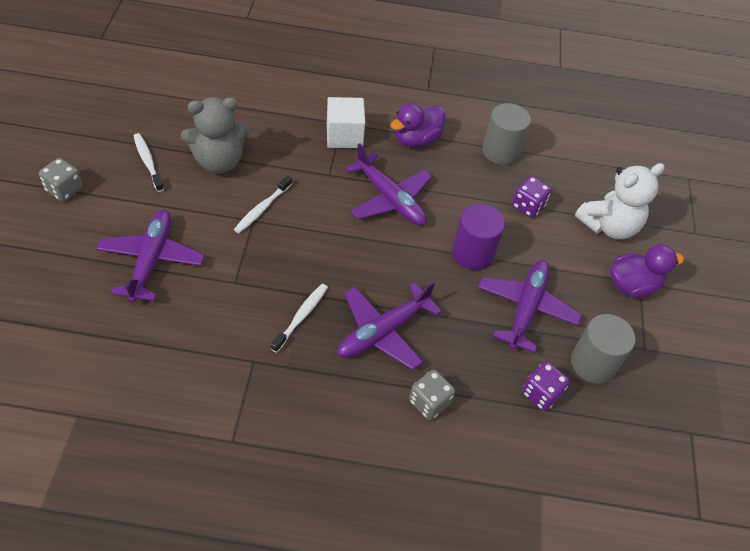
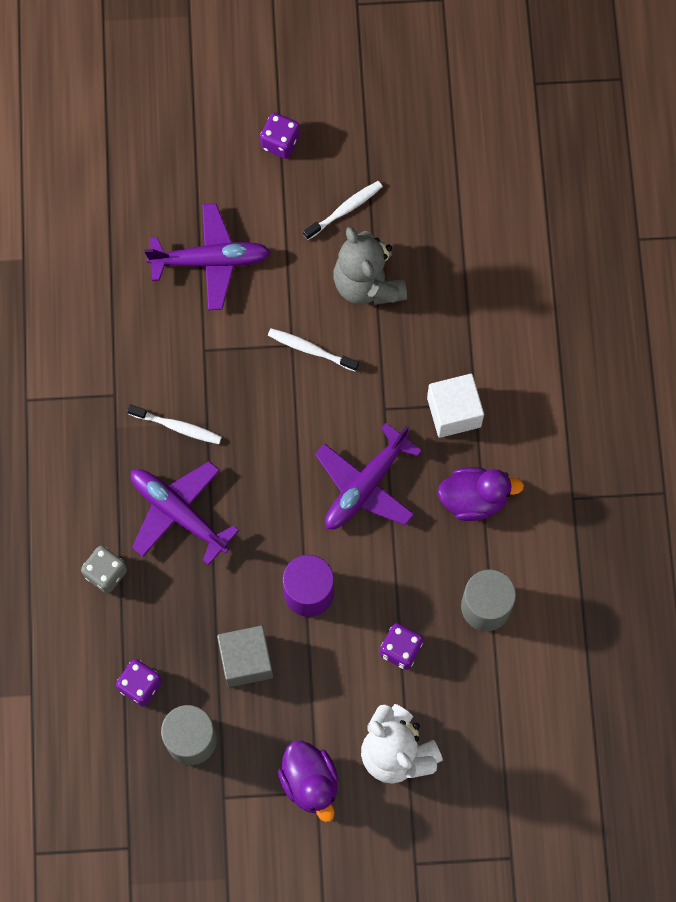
camera: 85 degrees right, 20 degrees up
(64, 189) = (280, 142): grey dice -> purple dice
(416, 139) = (474, 499): purple duck -> purple duck turned 135 degrees clockwise
(526, 308) = (246, 660): purple plane -> grey cube

